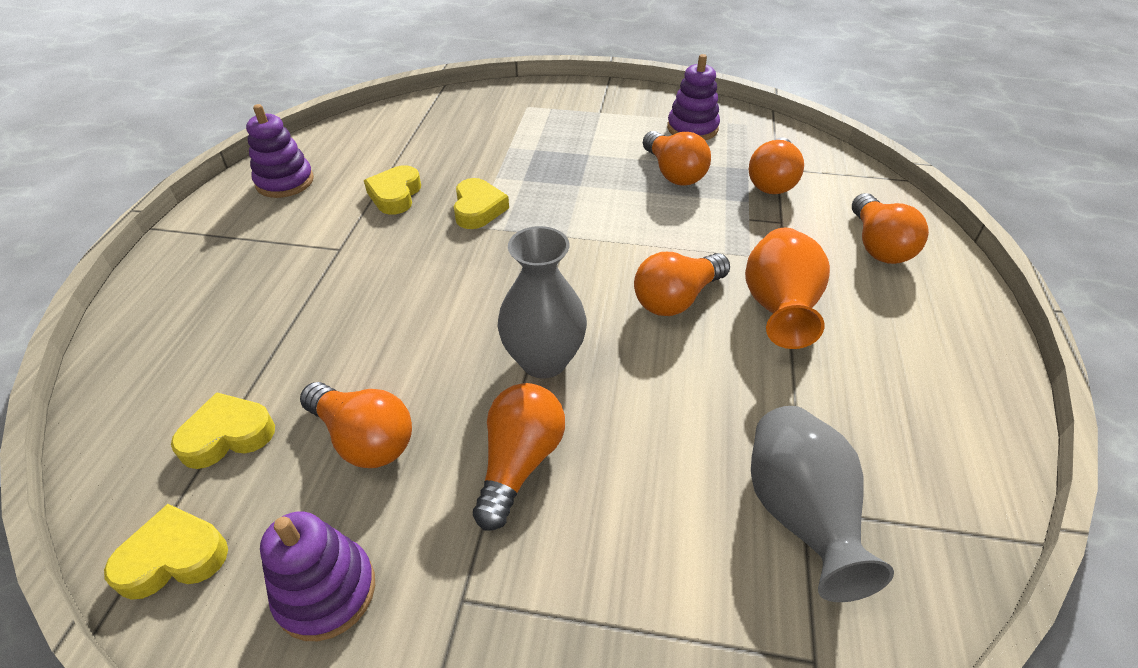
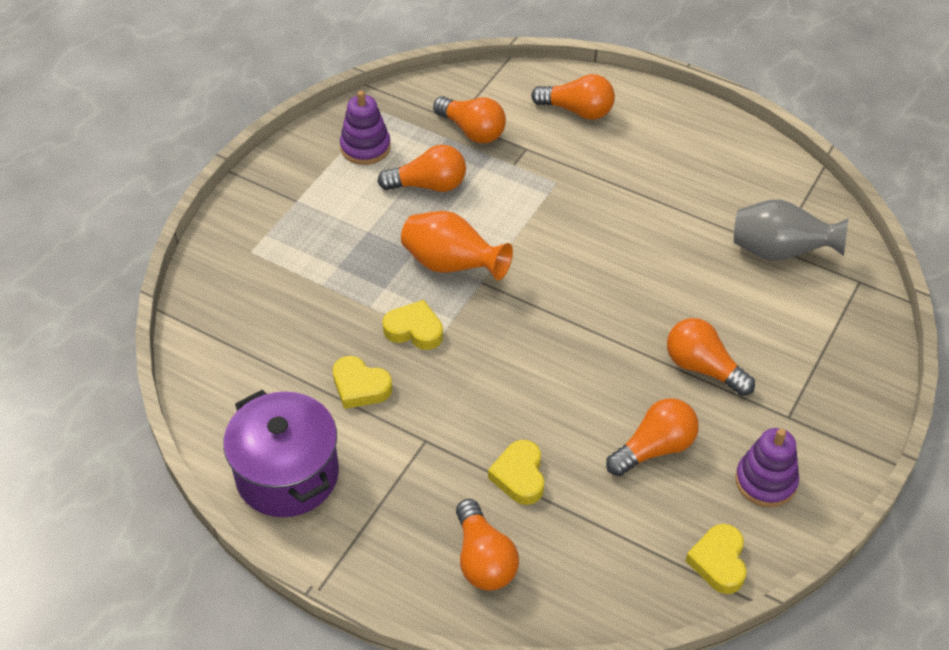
camera: 70 degrees left, 5 degrees up
(227, 435) = (623, 530): yellow heart -> yellow heart (519, 476)
(285, 182) = (287, 474): purple stacking toy -> purple pot
(544, 360) = (618, 332): grey vase -> none
(677, 298) = (586, 239): orange light bulb -> orange light bulb (483, 559)
(778, 309) = (619, 191): orange vase -> orange vase (451, 265)

